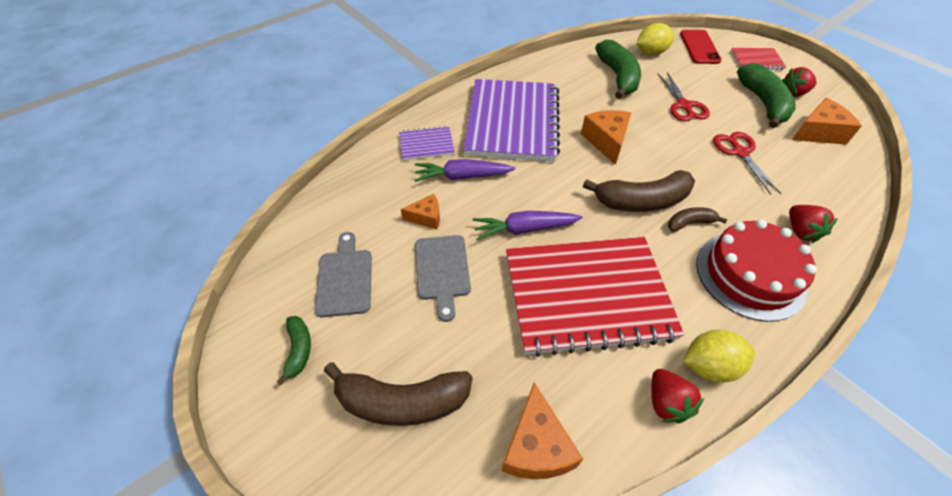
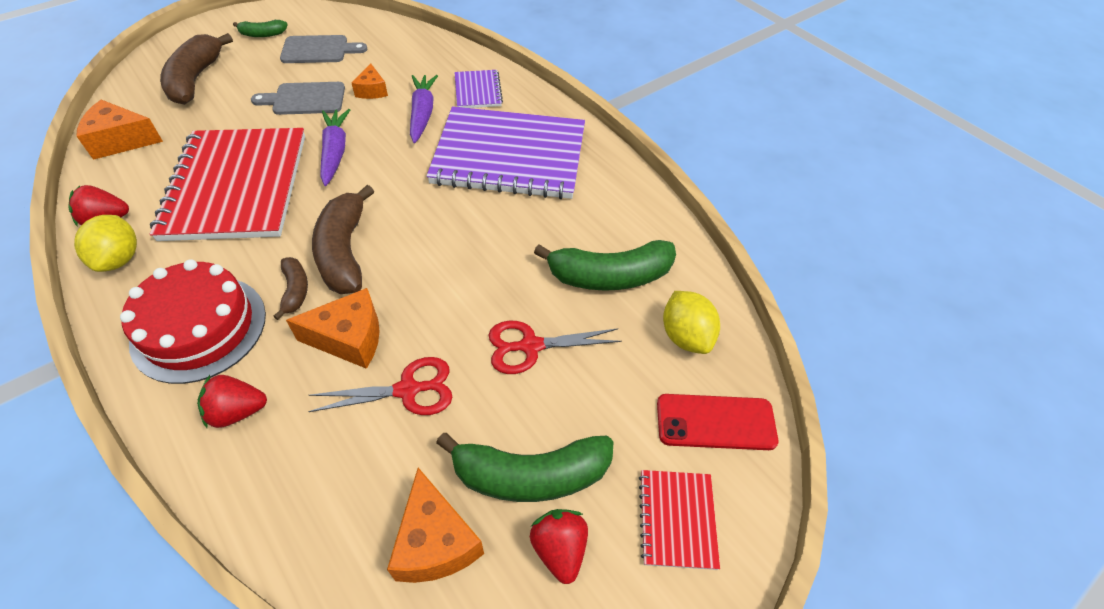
camera: 90 degrees right, 0 degrees up
(606, 141) = (459, 237): orange cheese -> orange cheese (349, 338)

